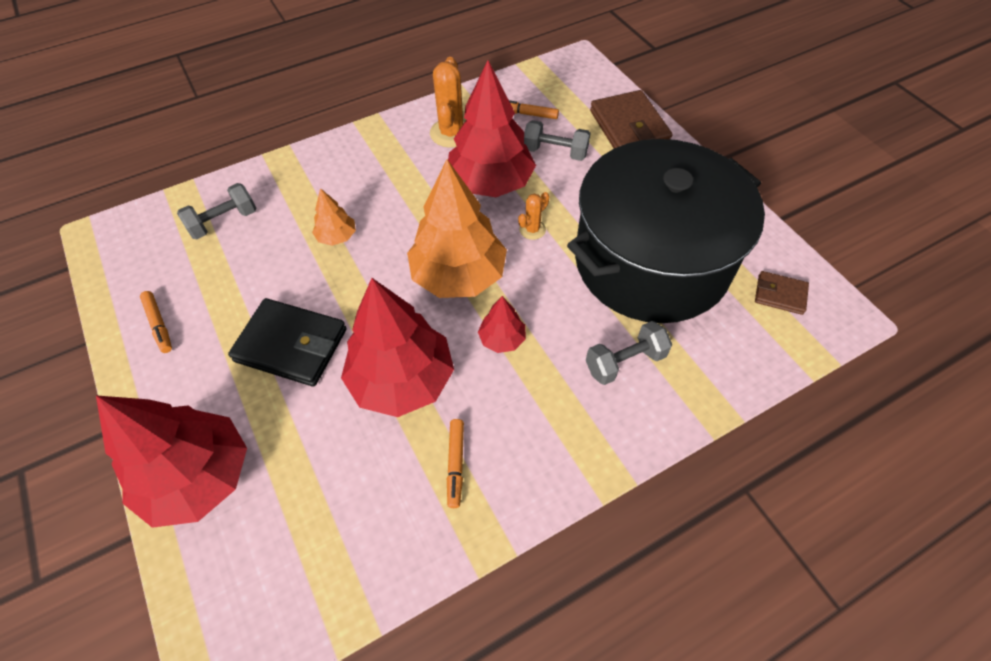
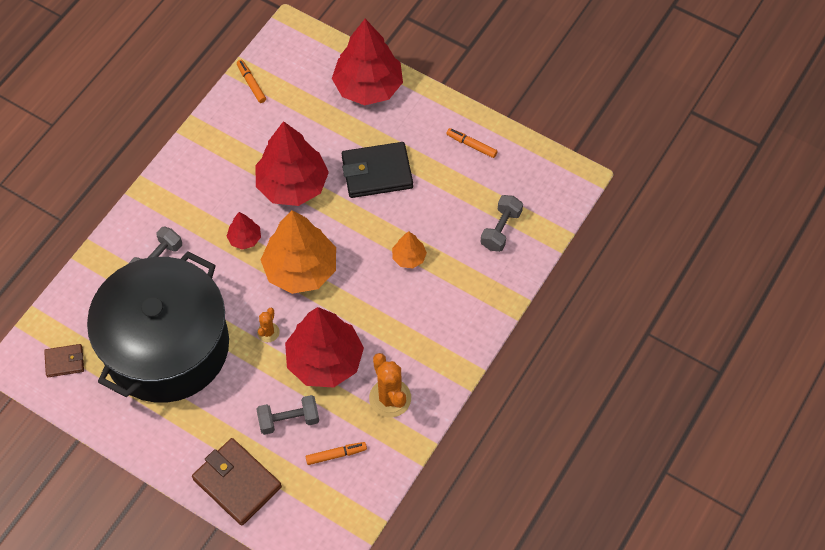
camera: 150 degrees right, 5 degrees up
(455, 464) = (231, 156): orange marker -> orange marker (251, 83)

